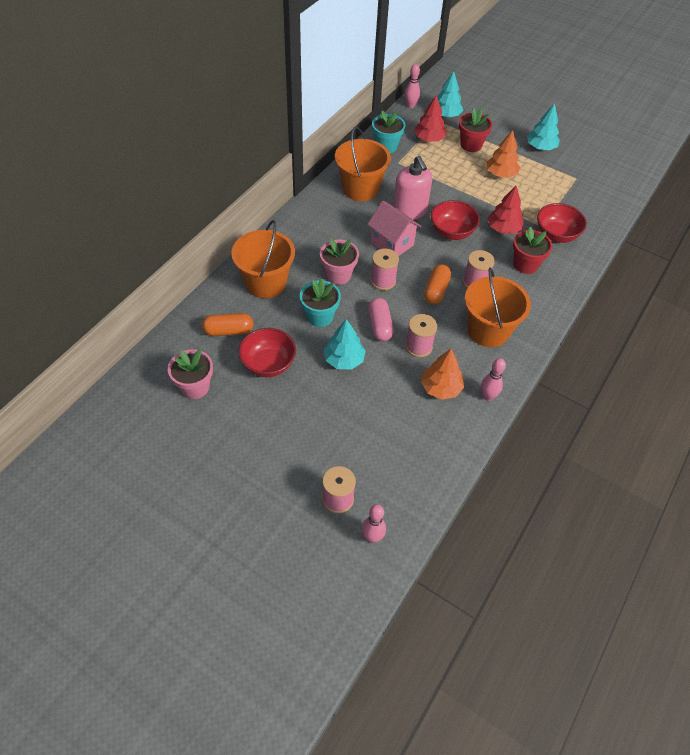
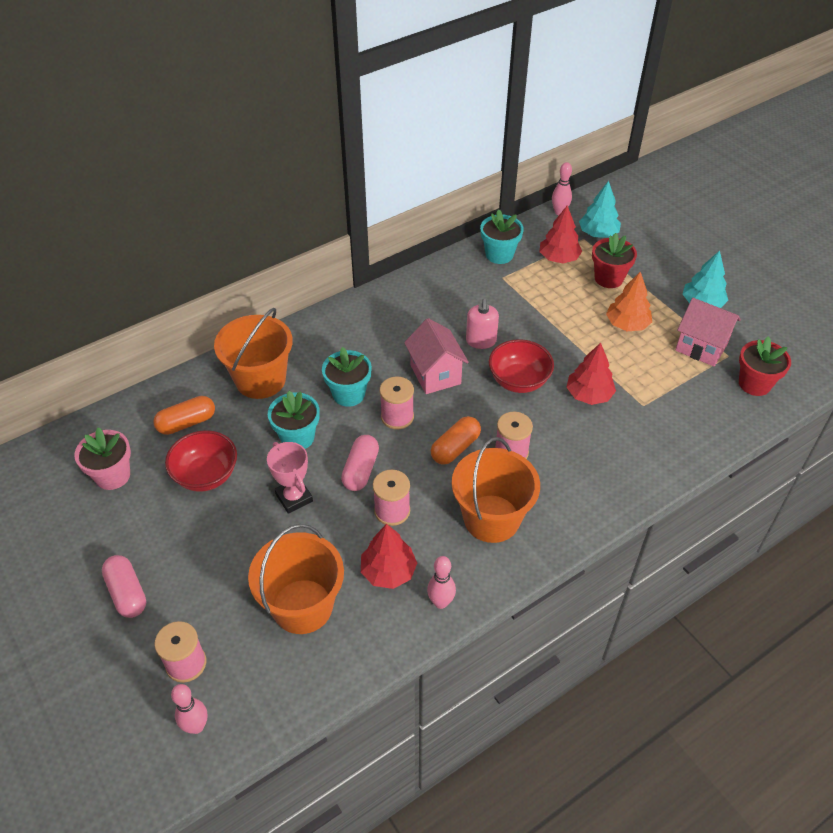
camera: 25 degrees right, 5 degrees down
(228, 331) = (186, 423): orange capsule -> orange capsule turned 45 degrees counterclockwise
(262, 466) = (127, 593): none -> pink capsule
(338, 275) = (348, 394): pink flower pot -> turquoise flower pot
(344, 359) = (294, 498): turquoise tree -> pink trophy
(360, 189) = (437, 298): orange bucket -> orange bucket (302, 606)
(409, 211) = (481, 341): pink soap dispenser -> pink soap dispenser, size x0.66
(441, 388) = (388, 571): orange tree -> red tree
(525, 264) = (591, 449): red flower pot -> red flower pot (754, 384)
(556, 177) = (701, 347): none -> pink house
(556, 235) = (656, 422): red bowl -> none

